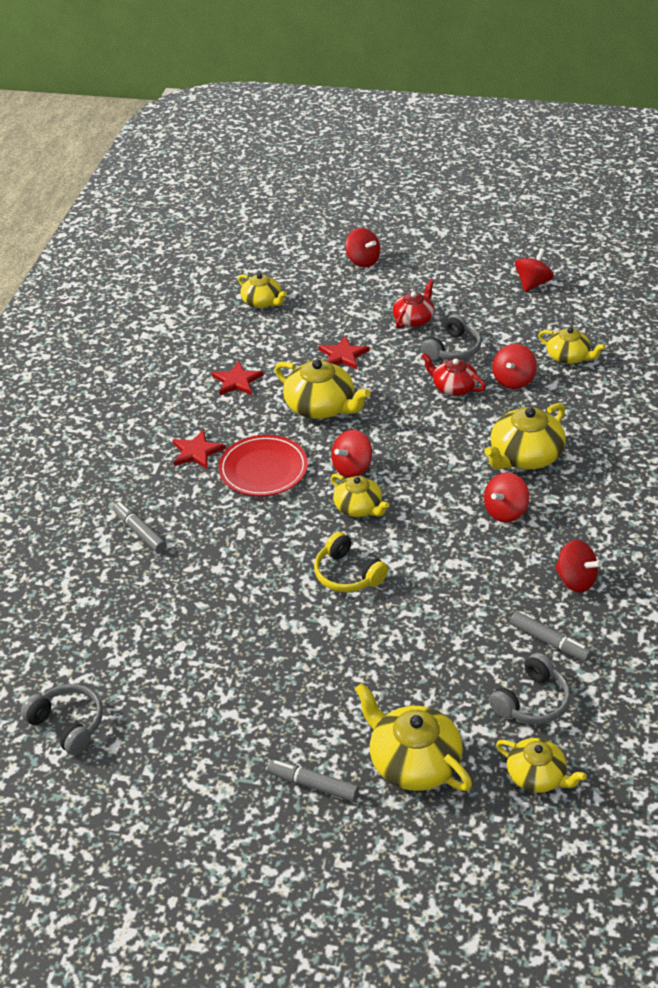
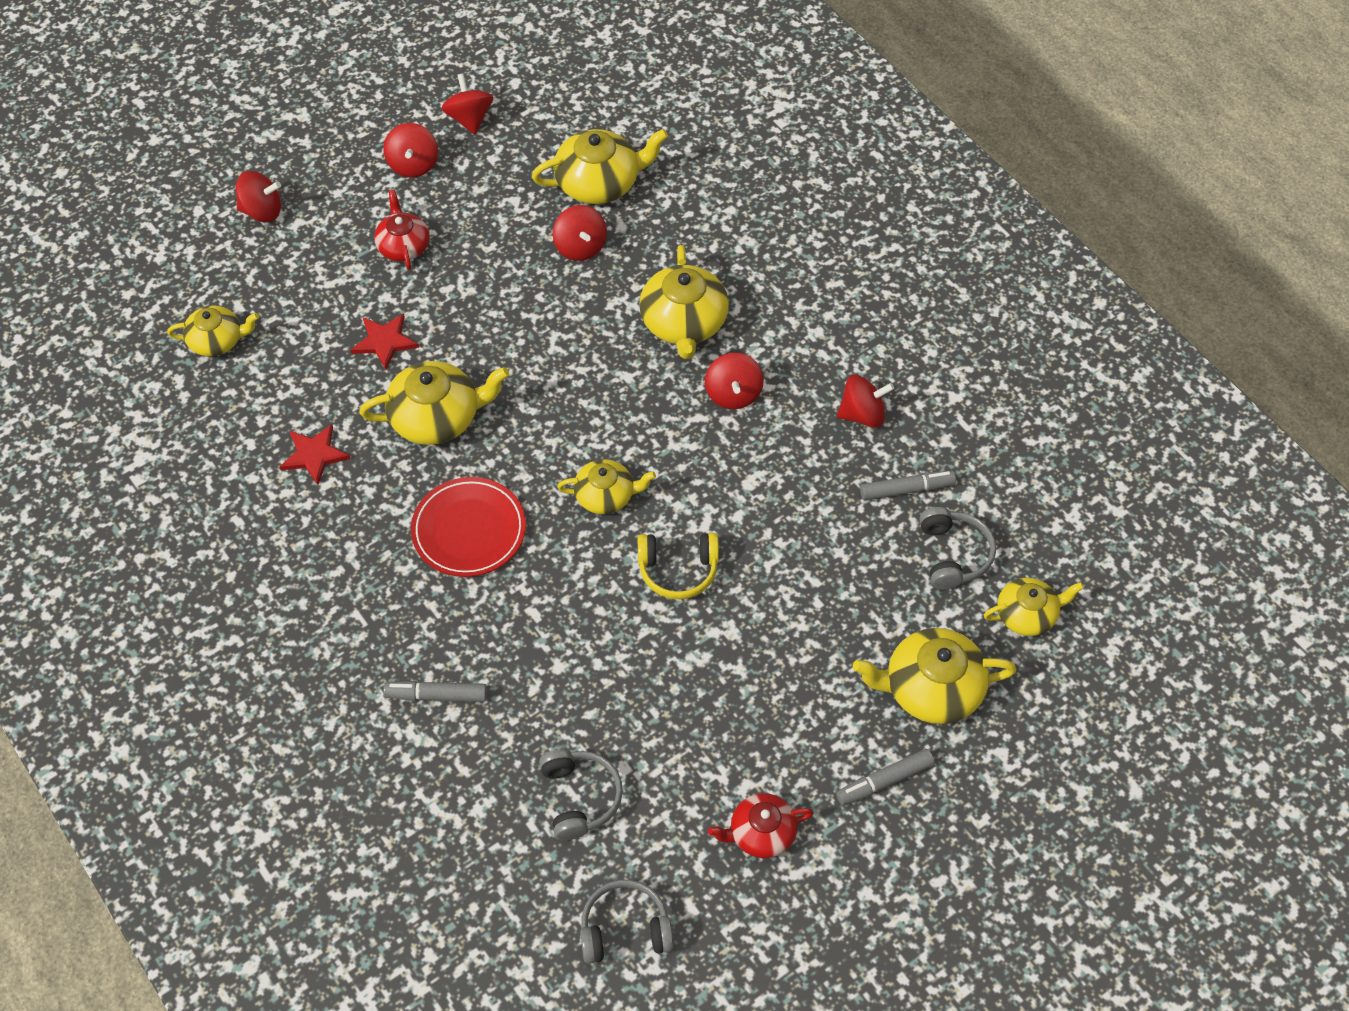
camera: 50 degrees left, 15 degrees up
(196, 452) = (378, 566): red star -> none
(352, 467) = (549, 459): red spinning top -> red spinning top (413, 164)
(452, 349) = (483, 253): grey headphones -> grey headphones (579, 797)
(453, 387) = (535, 297): red teapot -> red teapot (761, 833)
(568, 357) = (599, 182): yellow teapot -> yellow teapot, size x1.58

